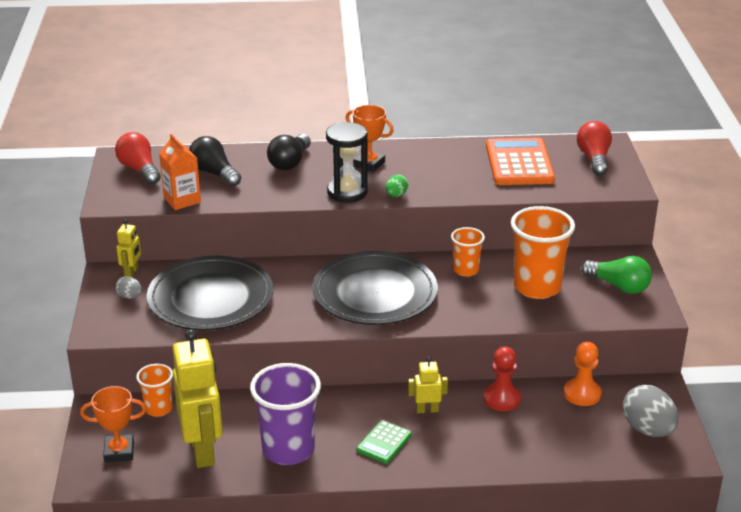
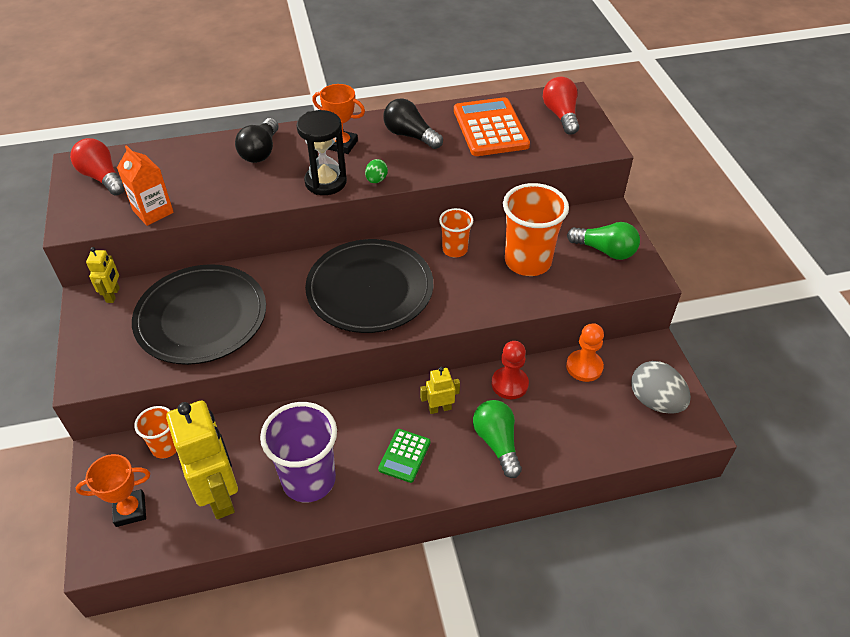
camera: 10 degrees left, 15 degrees up
(129, 296) = (114, 326): grey egg -> none
(214, 173) = (183, 173): black light bulb -> black light bulb (410, 135)
(477, 443) = (497, 442): none -> green light bulb

